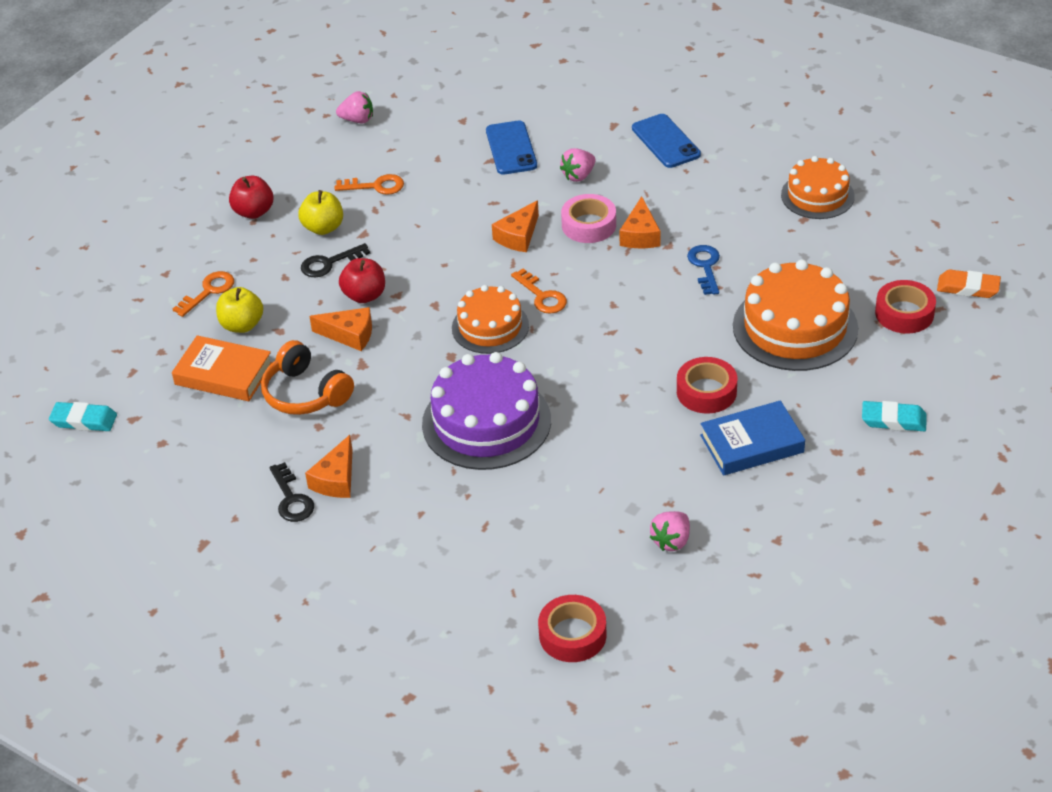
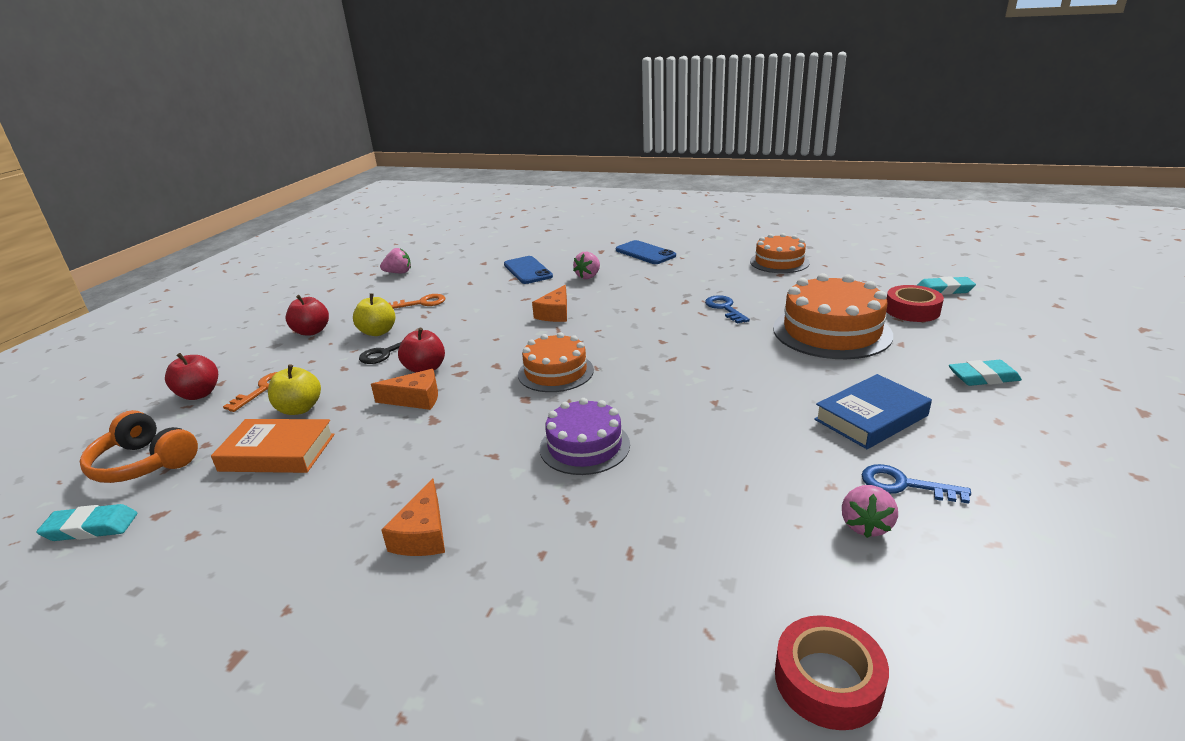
camera: 15 degrees left, 15 degrees down
(147, 285) = (199, 394): none -> red apple
(292, 499) = (366, 569): black key -> none
(305, 393) = (373, 454): orange headphones -> orange headphones (144, 463)
(486, 422) = (584, 446): purple cake -> purple cake, size x0.63
(542, 296) = (595, 345): orange key -> none
(589, 225) = (612, 299): pink tape -> none
(640, 235) = (658, 299): orange cheese -> none
(706, 392) = (792, 385): red tape -> none
(727, 514) = (904, 485): none -> blue key
(968, 287) = (944, 290): orange eraser -> turquoise eraser

